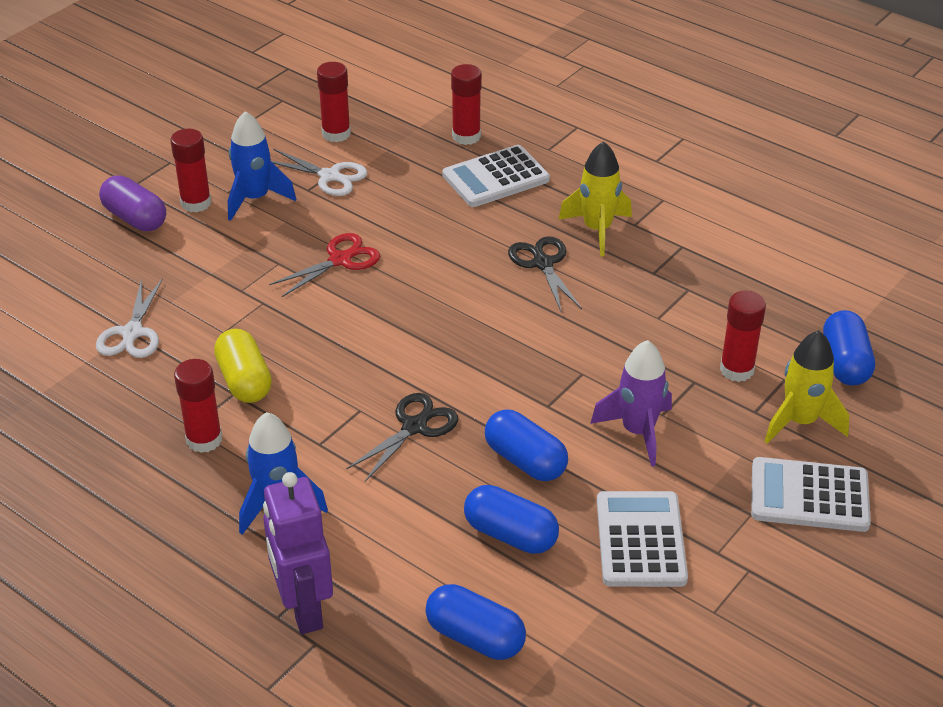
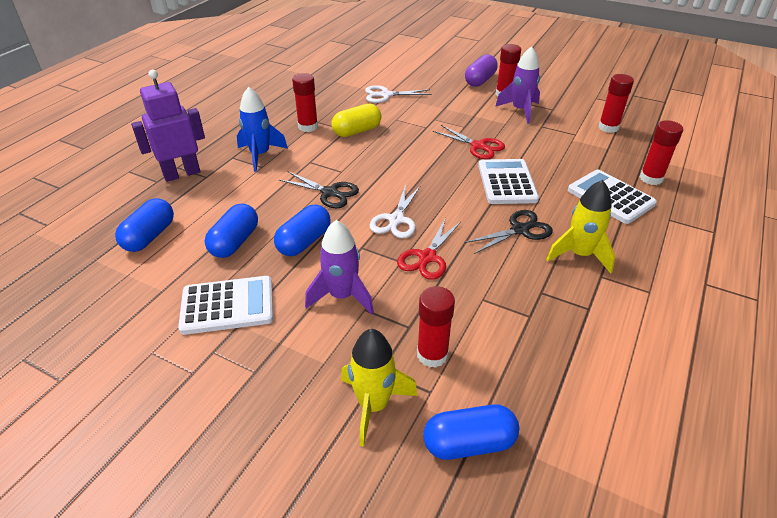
camera: 80 degrees right, 0 degrees up
(255, 199) = (520, 111): blue rocket -> purple rocket
(330, 176) = (561, 131): white scissors -> white scissors (396, 220)
(579, 349) = (427, 257): none -> red scissors
(809, 496) = (277, 414): white calculator -> white calculator (507, 182)

